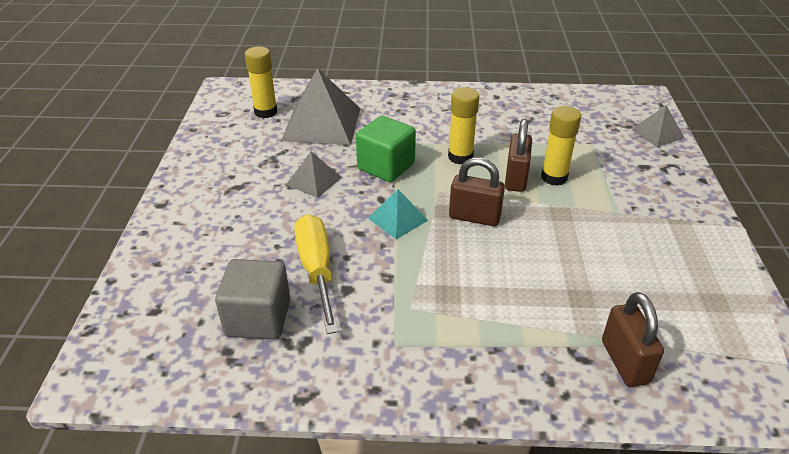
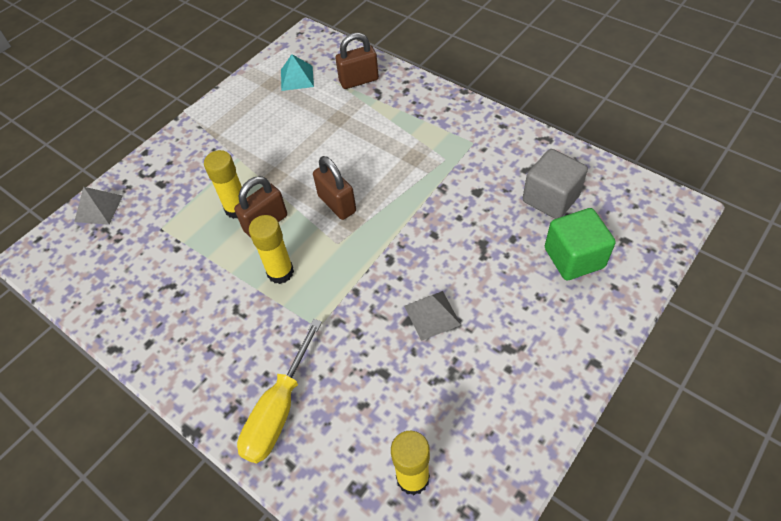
camera: 140 degrees left, 15 degrees up
(317, 270) = (488, 216): yellow screwdriver -> yellow screwdriver (279, 409)
(322, 124) = (364, 407): grey pyramid -> none
(386, 167) = (354, 297): green cube -> green cube (574, 258)
(397, 219) = (395, 232): turquoise pyramid -> turquoise pyramid (297, 78)
(625, 362) = (359, 80): brown padlock -> brown padlock turned 45 degrees clockwise

